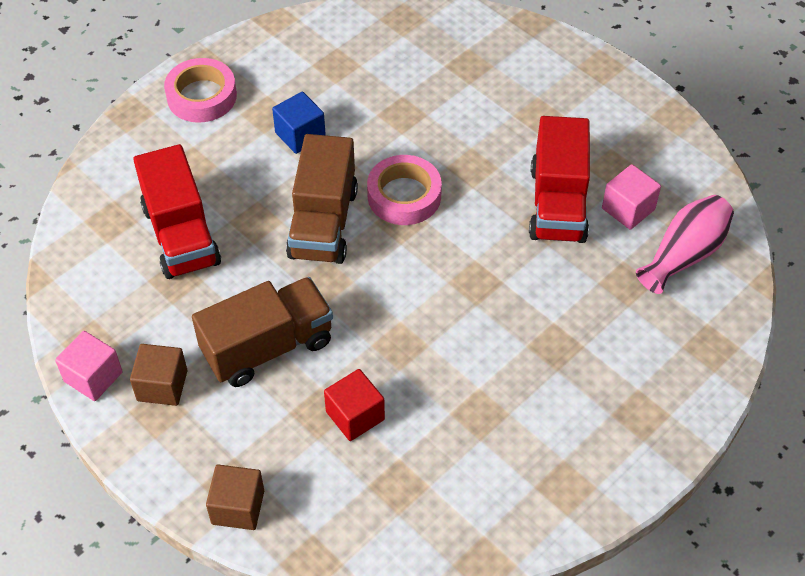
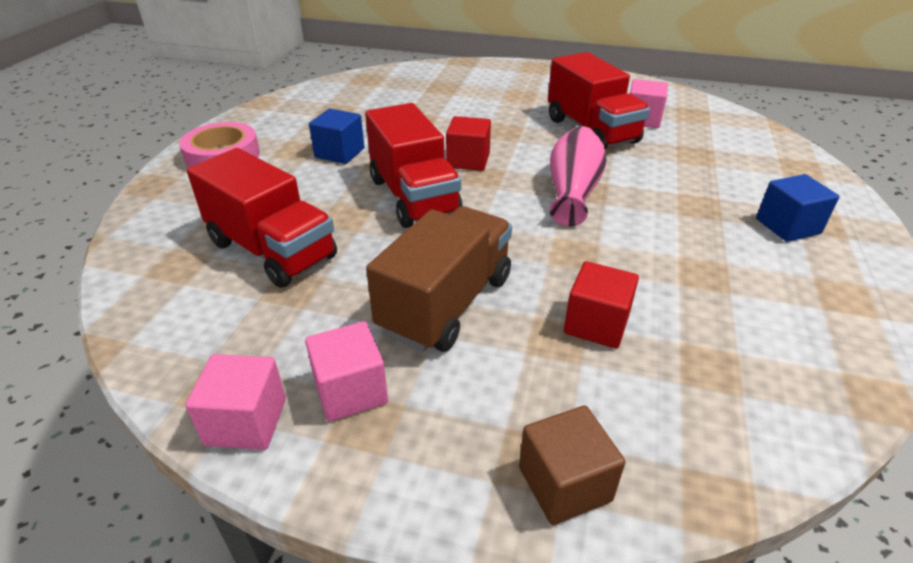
camera: 30 degrees left, 15 degrees down
(162, 385) = (350, 391): brown cube -> pink cube
(323, 223) = (414, 197): brown truck -> red truck
(404, 196) = (468, 160): pink tape -> red cube
(606, 404) = (787, 226): none -> blue cube
(684, 254) = (710, 129): pink vase -> pink vase (572, 192)

